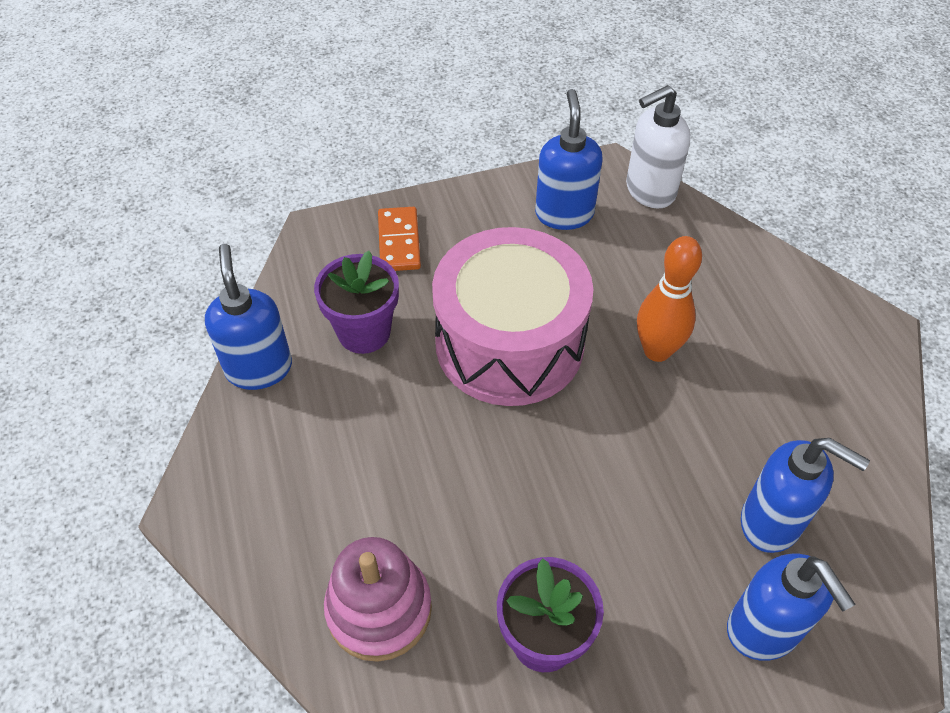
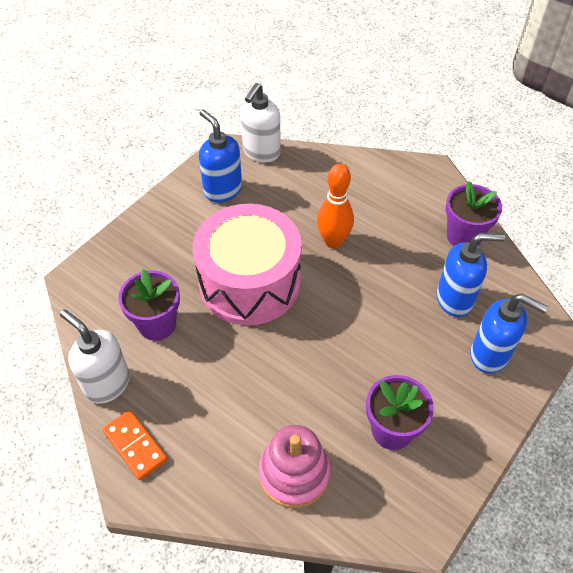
camera: 35 degrees left, 0 degrees up
(259, 368) = (107, 384): blue soap dispenser -> white soap dispenser
(399, 242) = (134, 258): orange domino -> orange domino (135, 446)
(854, 444) = (463, 236): none -> purple flower pot

